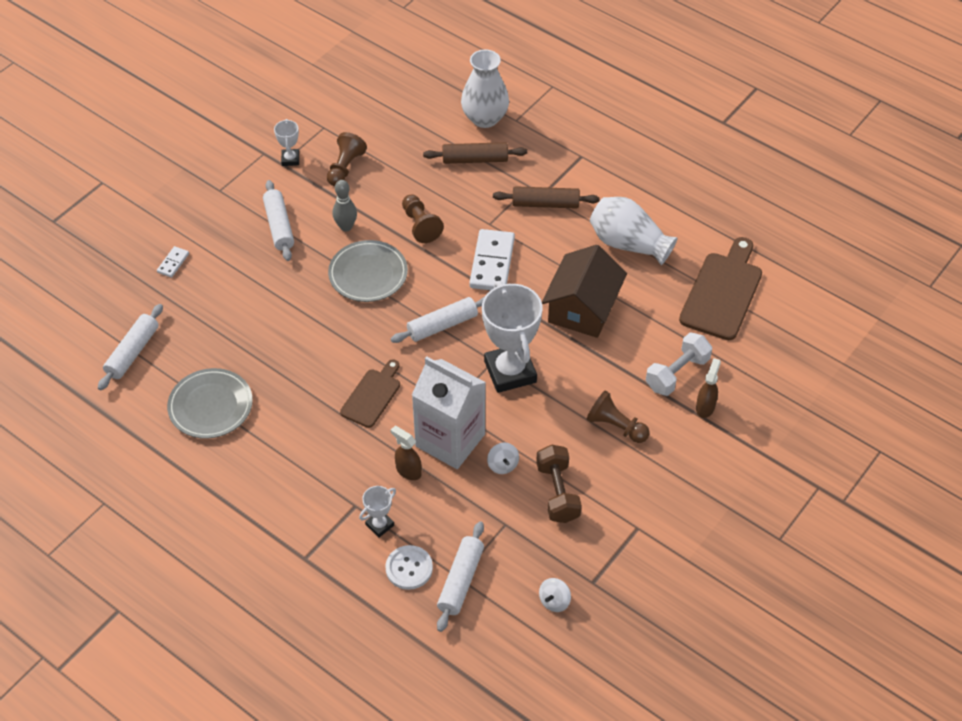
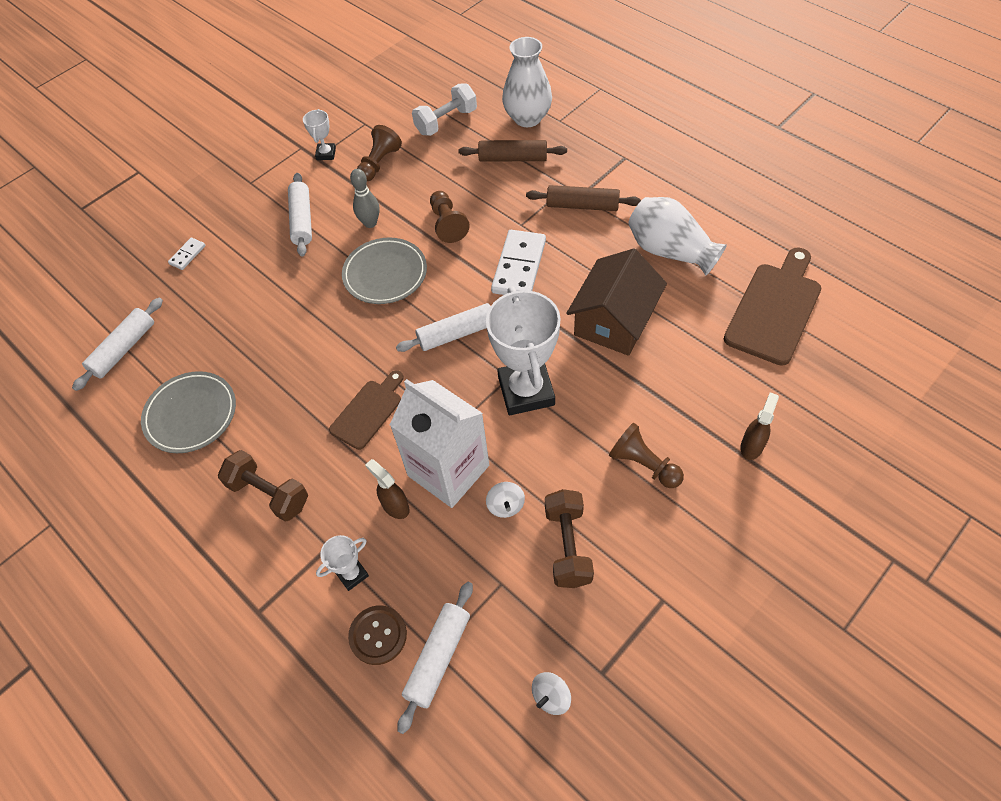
camera: 10 degrees right, 5 degrees up
(296, 467) = (269, 494): none -> brown dumbbell
(409, 568) = (378, 635): white button -> brown button
(677, 373) = (719, 403): white dumbbell -> white dumbbell (446, 121)

